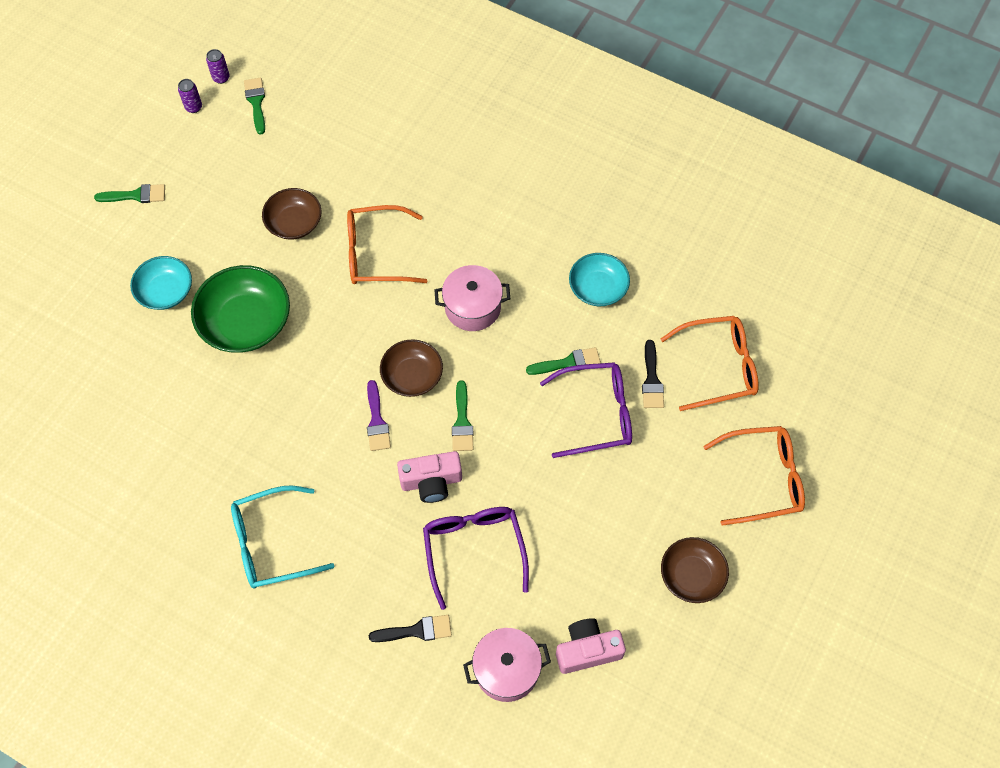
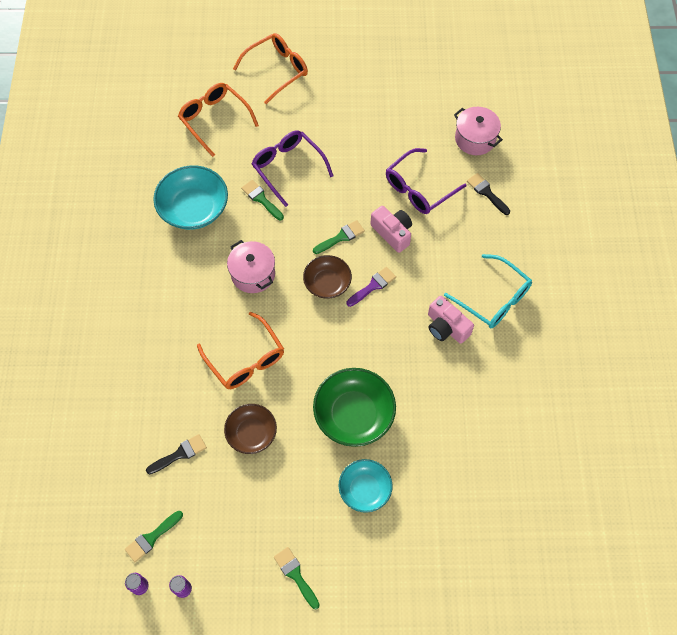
camera: 120 degrees left, 0 degrees up
(587, 650) = (436, 108): pink camera -> pink camera (446, 327)
(598, 288) = (194, 208): turquoise bowl -> turquoise bowl, size x1.58
(651, 380) = (245, 150): black brush -> black brush (180, 454)
(691, 575) = (359, 79): brown bowl -> none
(763, 479) = (277, 70): orange glasses -> orange glasses turned 90 degrees clockwise

